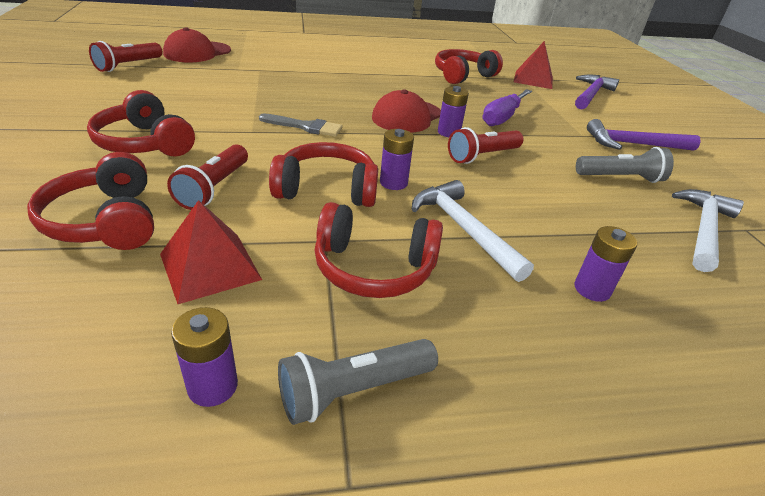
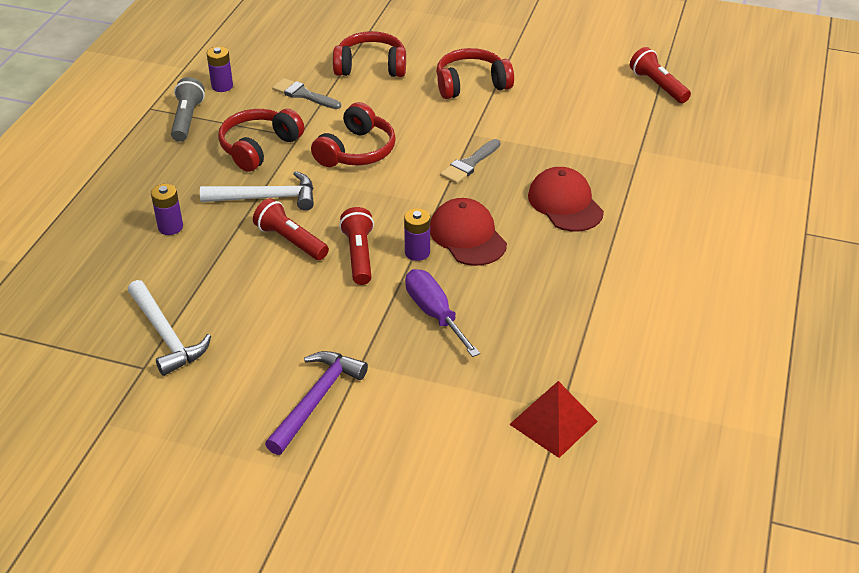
camera: 120 degrees right, 5 degrees up
(197, 52) = (702, 130): red cap -> red cap (565, 203)
(210, 266) = (303, 94): red pyramid -> grey brush
(214, 188) = (387, 105): red flashlight -> red flashlight (291, 241)
(393, 183) = (346, 185): purple battery -> none
(463, 75) = (585, 341): red headphones -> none
(591, 94) = (473, 464): purple hammer -> none
(620, 178) = (266, 334): grey flashlight -> none

